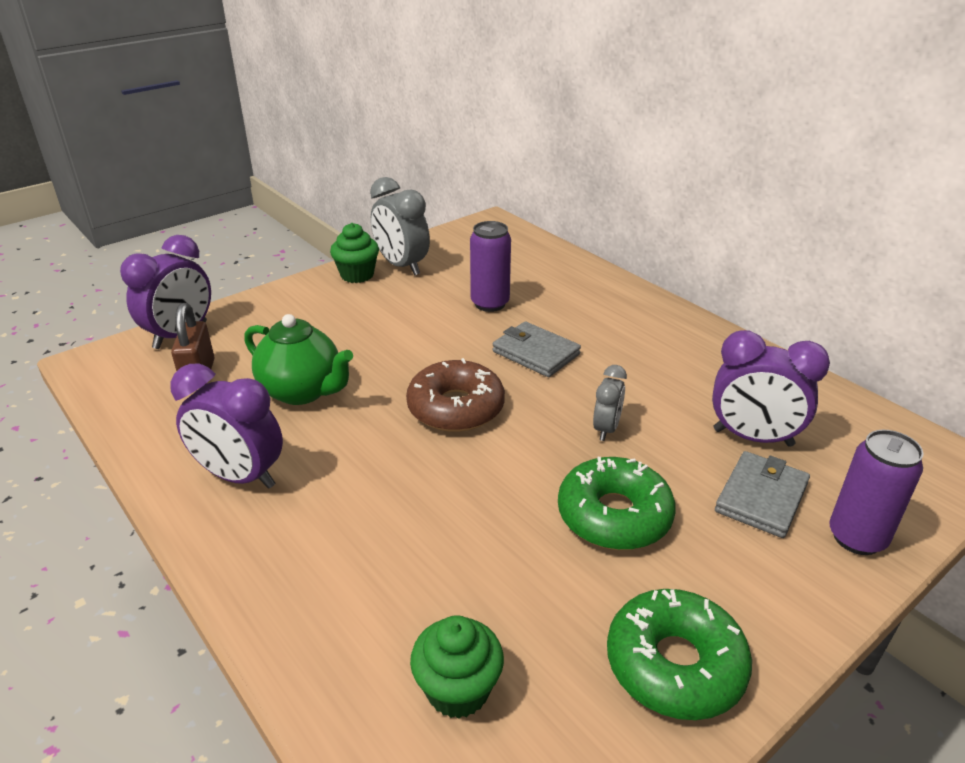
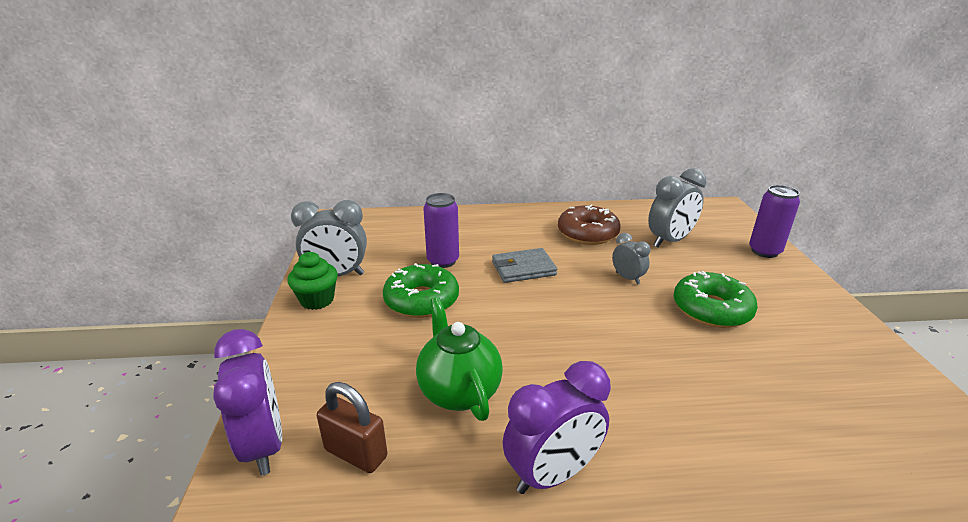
camera: 55 degrees left, 5 degrees down
(302, 391) = (459, 391): green teapot -> green teapot turned 90 degrees counterclockwise
(456, 408) = (555, 323): brown donut -> brown donut (587, 233)
(458, 690) = (851, 434): green cupcake -> none
(674, 665) = (844, 342): green donut -> green donut (421, 300)
(752, 438) = (669, 241): purple clock -> grey clock
(761, 498) = (721, 260): grey wallet -> none

